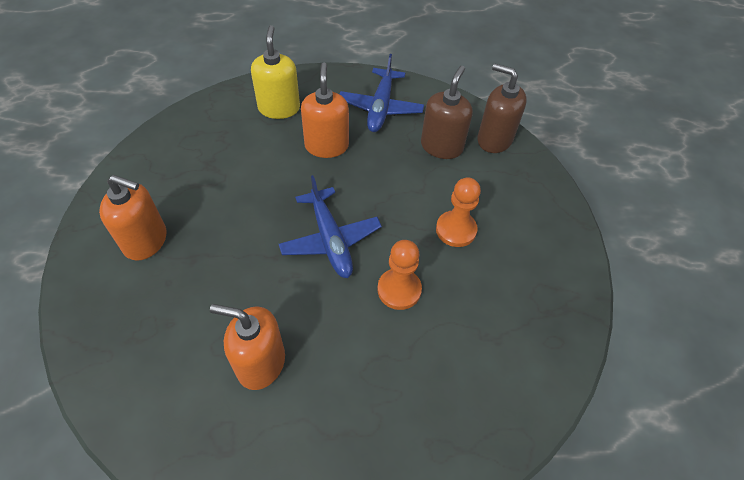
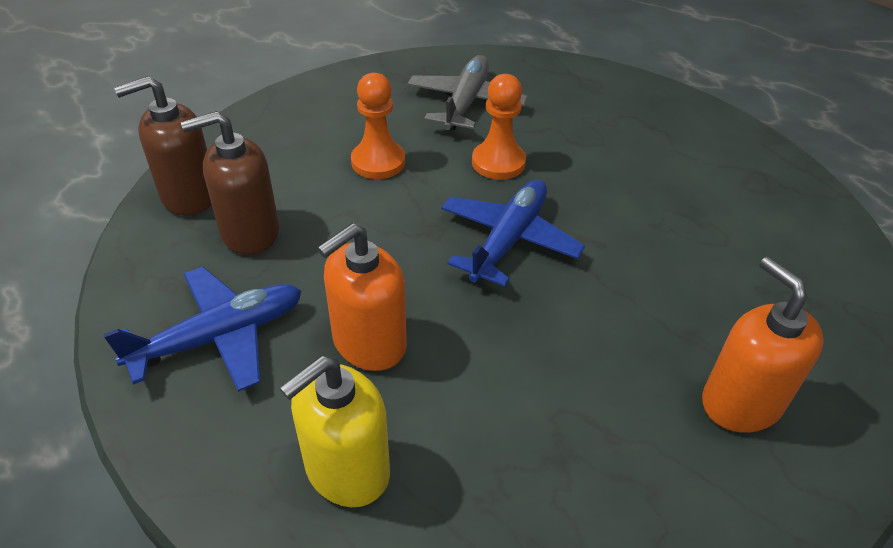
camera: 130 degrees left, 10 degrees down
(260, 363) = (685, 200): orange soap dispenser -> none
(485, 327) = (466, 103): none -> grey plane
(494, 139) = (189, 196): brown soap dispenser -> brown soap dispenser turned 75 degrees clockwise

